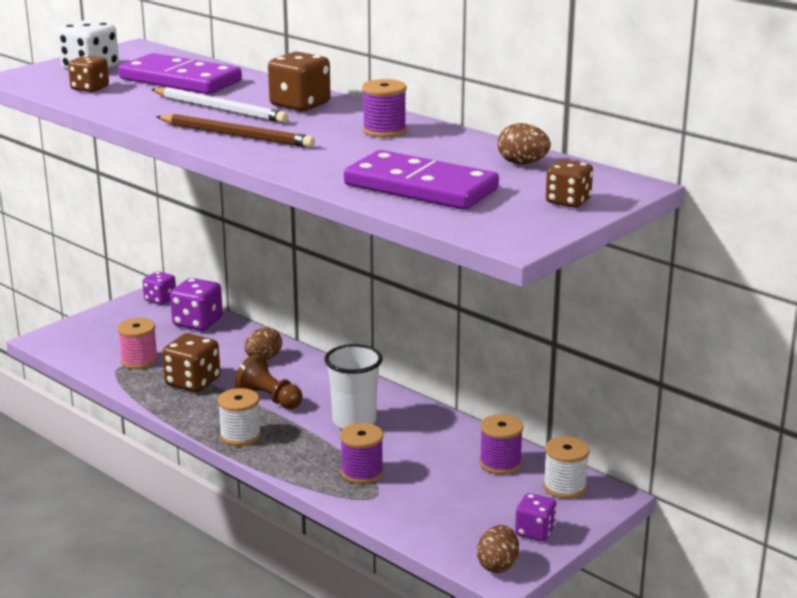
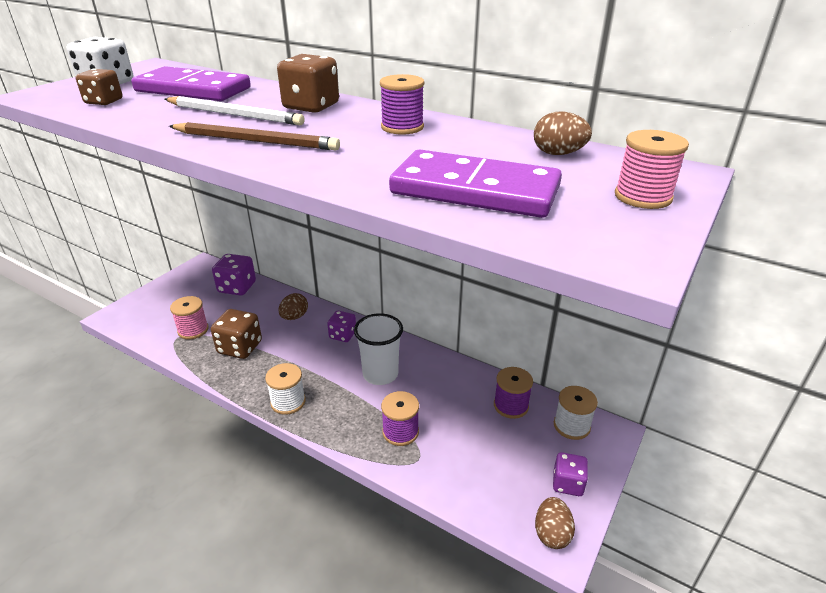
camera: 10 degrees left, 10 degrees up
(160, 299) = (205, 269): purple dice -> purple dice (342, 335)
(269, 399) = (306, 358): brown pawn -> none
(568, 201) = (643, 197): brown dice -> pink spool

